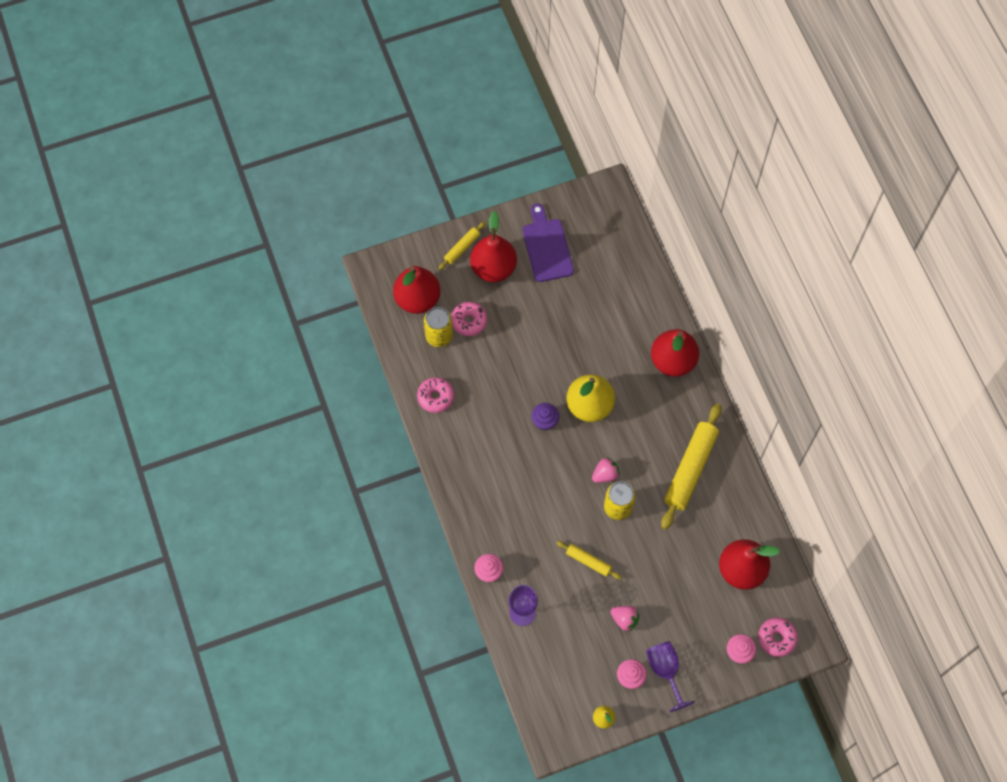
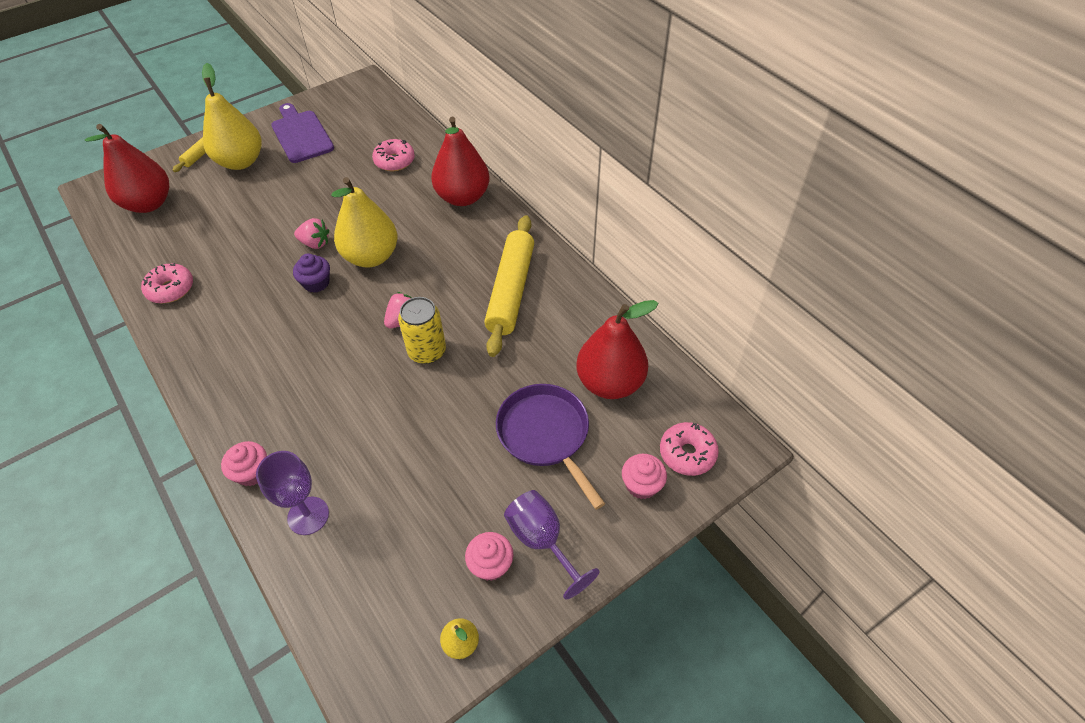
camera: 15 degrees left, 15 degrees down
(439, 336) = (175, 231): yellow can -> none
(469, 321) = (213, 210): pink donut -> pink donut (394, 161)
(493, 268) = (241, 161): red pear -> yellow pear
(588, 561) = (398, 423): yellow rolling pin -> none
(624, 619) = (464, 485): pink strawberry -> pink strawberry (315, 243)
(686, 598) = (546, 435): none -> purple pan

